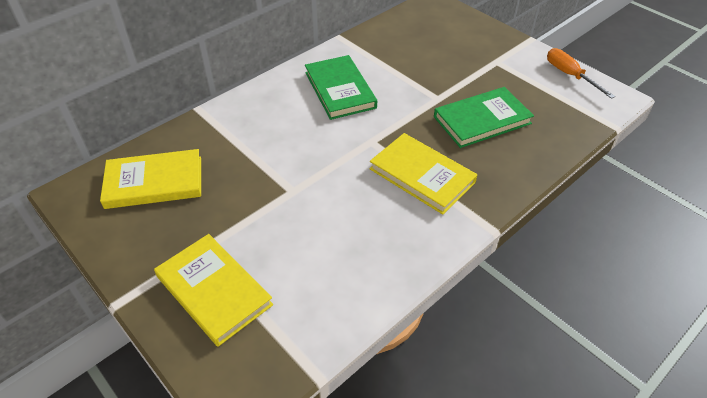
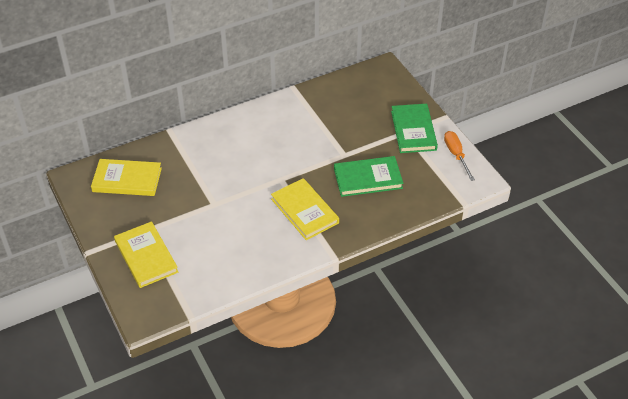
camera: 15 degrees right, 0 degrees up
(340, 90) = (275, 134): green book -> green book (413, 130)

